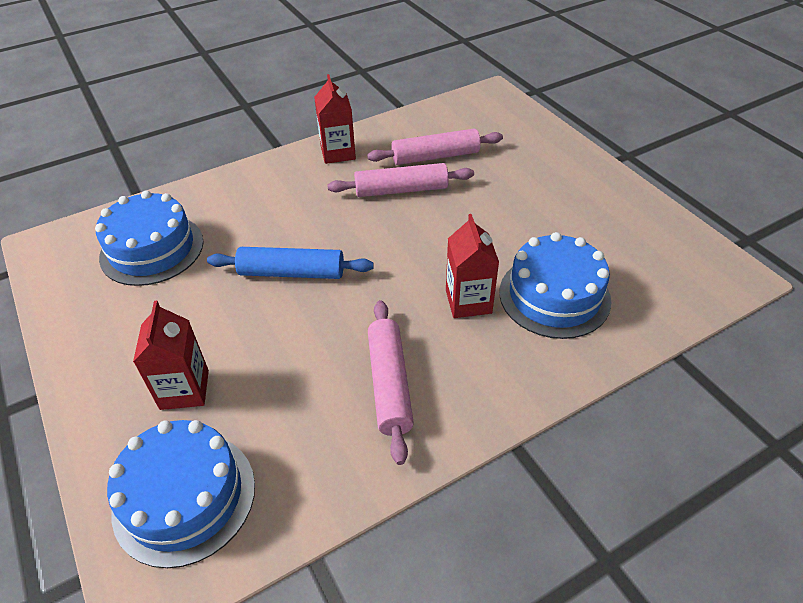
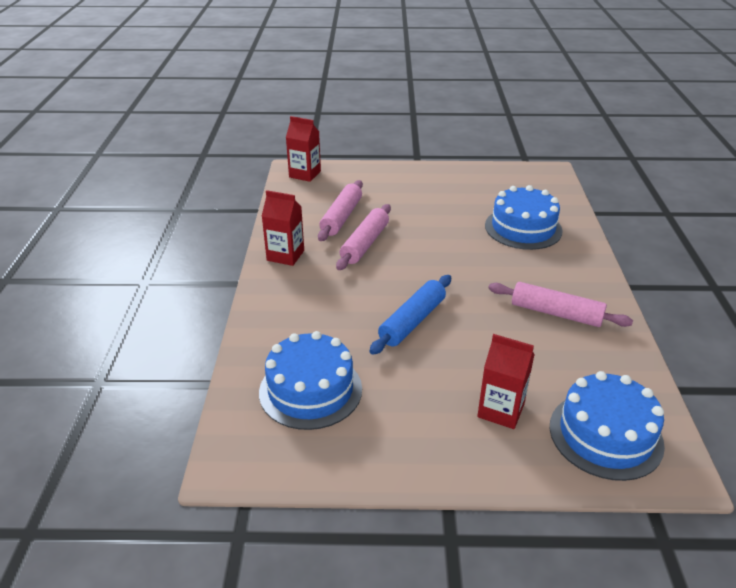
camera: 60 degrees left, 10 degrees down
(468, 301) = (504, 258): red carton -> red carton (305, 174)

